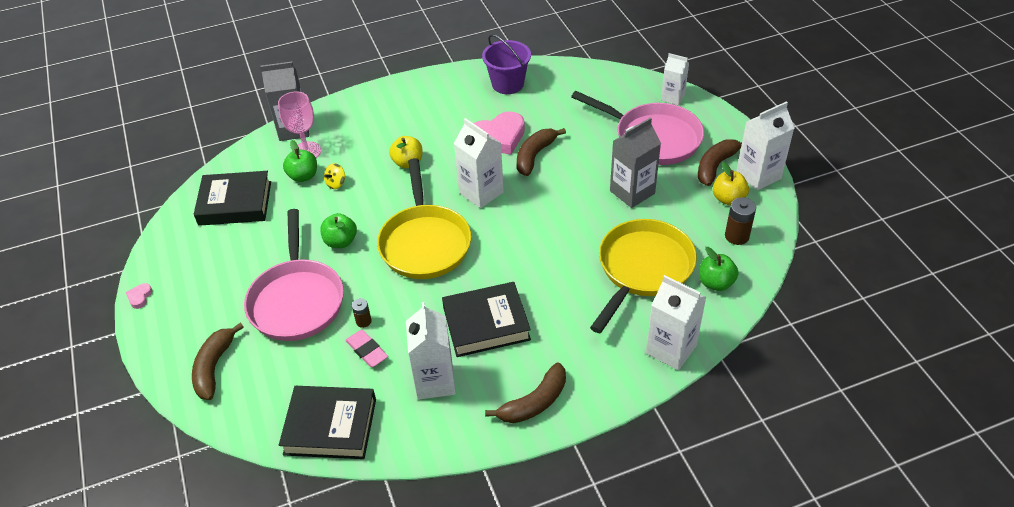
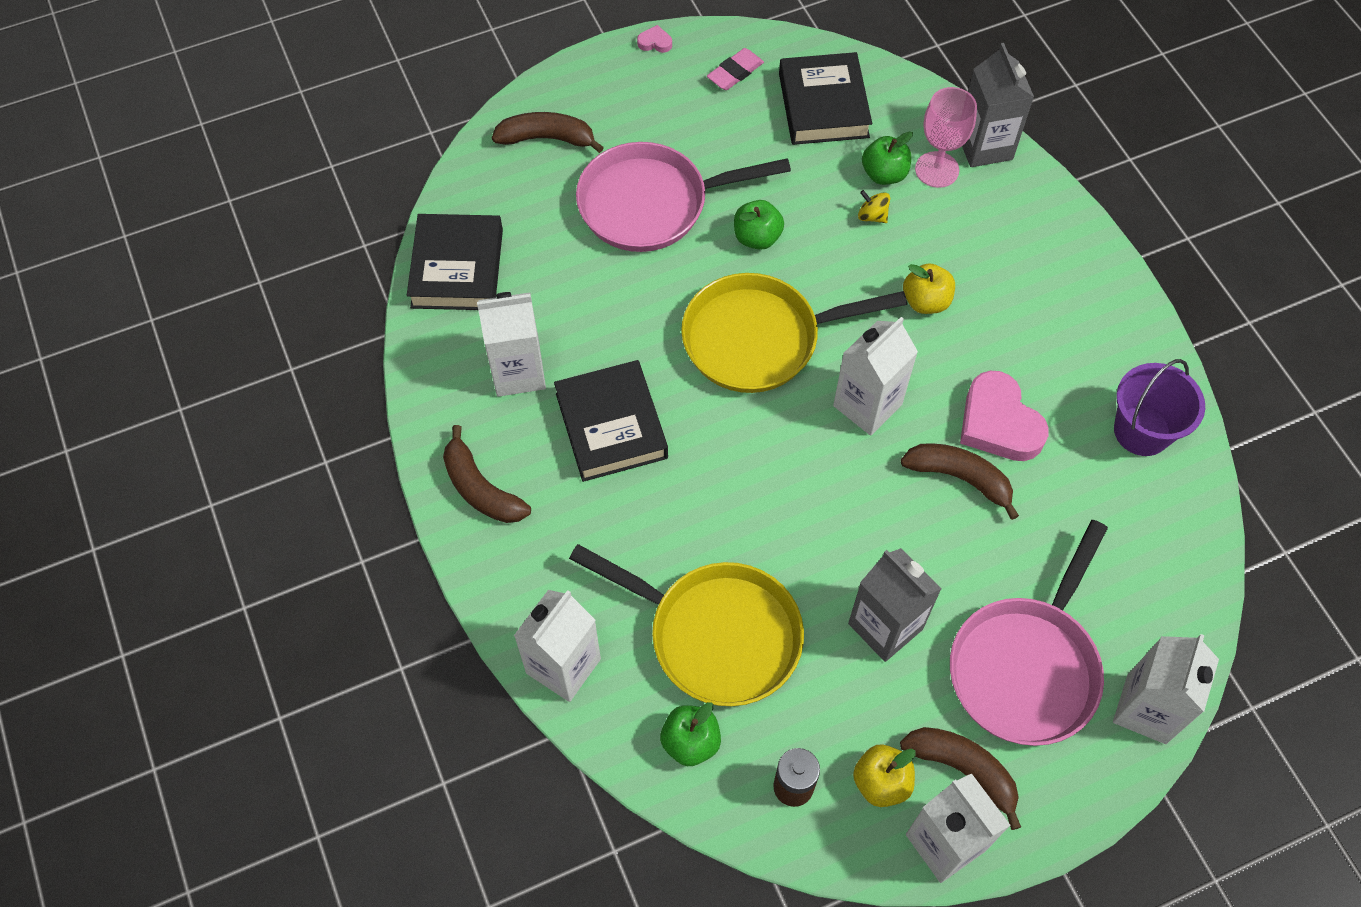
camera: 85 degrees right, 15 degrees up
(363, 321) = (616, 282): brown battery -> none
(367, 351) = (568, 292): pink eraser -> pink eraser (735, 72)
(672, 97) = (1146, 709): white carton -> white carton, size x1.55

